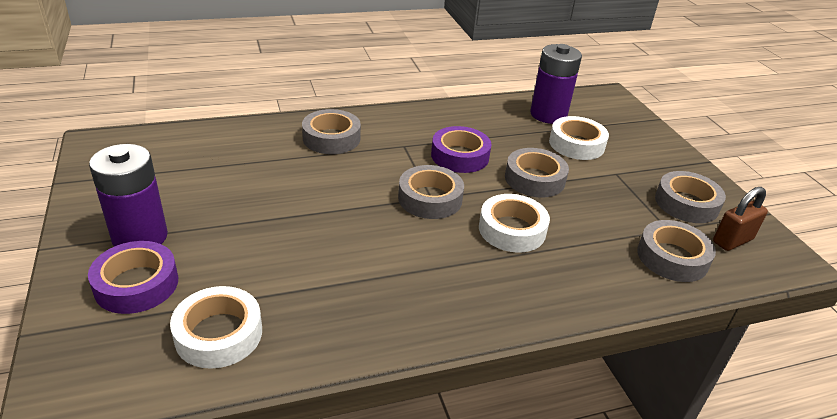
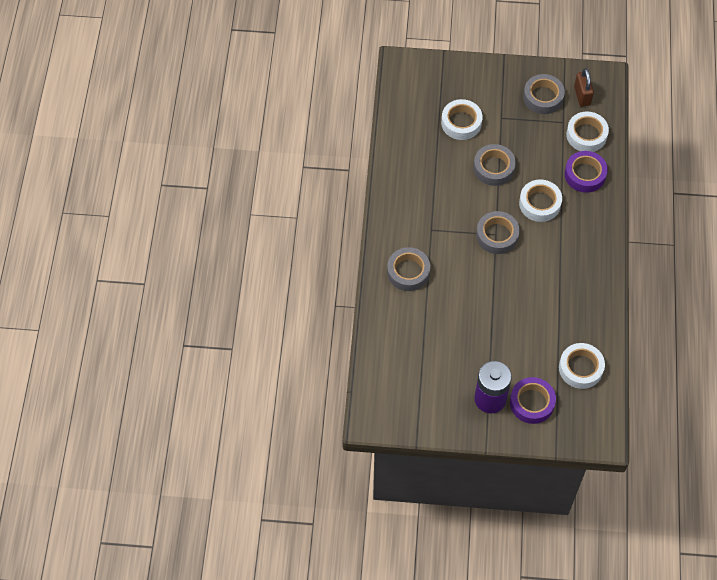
camera: 65 degrees left, 25 degrees up
(460, 156) = (454, 200): purple tape -> purple tape (585, 174)
(548, 115) = (417, 120): purple battery -> none
(672, 257) = (586, 135): grey tape -> white tape

